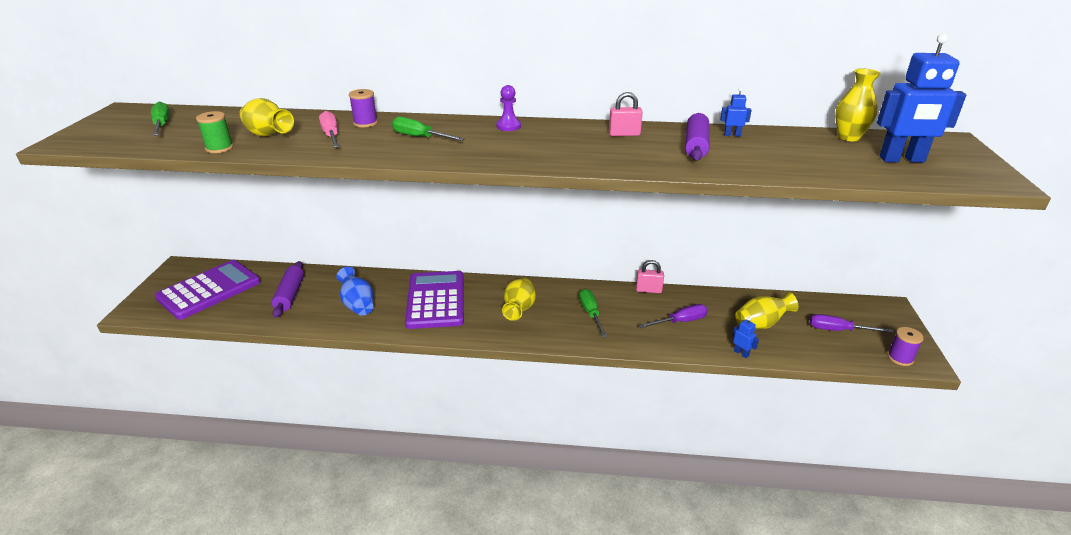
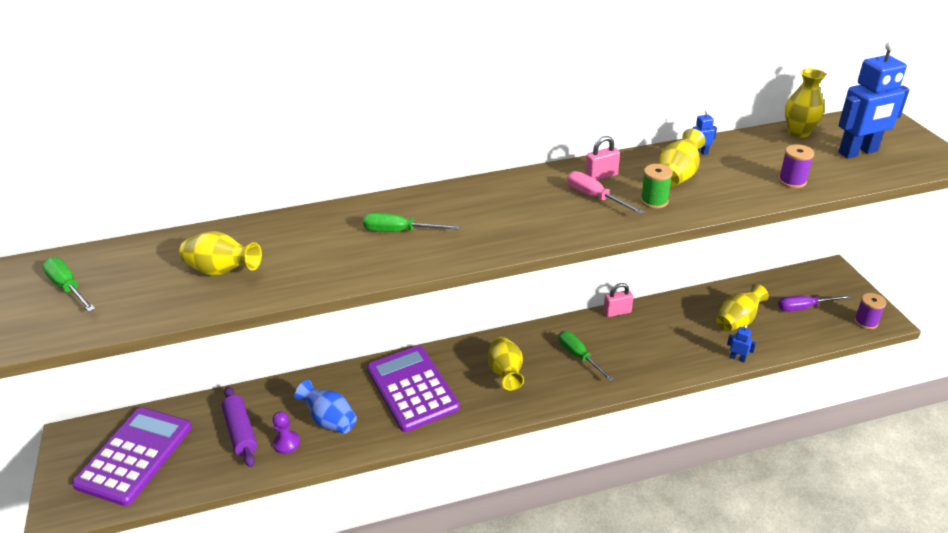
camera: 20 degrees left, 5 degrees up
(219, 148) = (182, 306): green spool -> green spool (654, 201)
(331, 135) = (297, 253): pink screwdriver -> pink screwdriver (595, 197)
(365, 123) = (319, 224): purple spool -> purple spool (792, 181)
(508, 126) = (479, 192): purple pawn -> purple pawn (287, 443)
(680, 321) = (666, 340): purple screwdriver -> none
(696, 145) = (678, 176): purple rolling pin -> yellow vase

